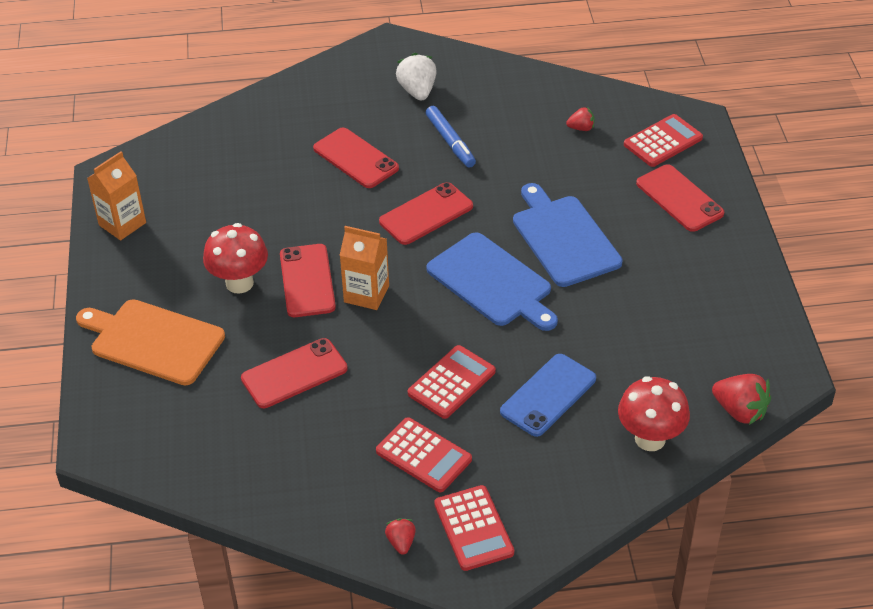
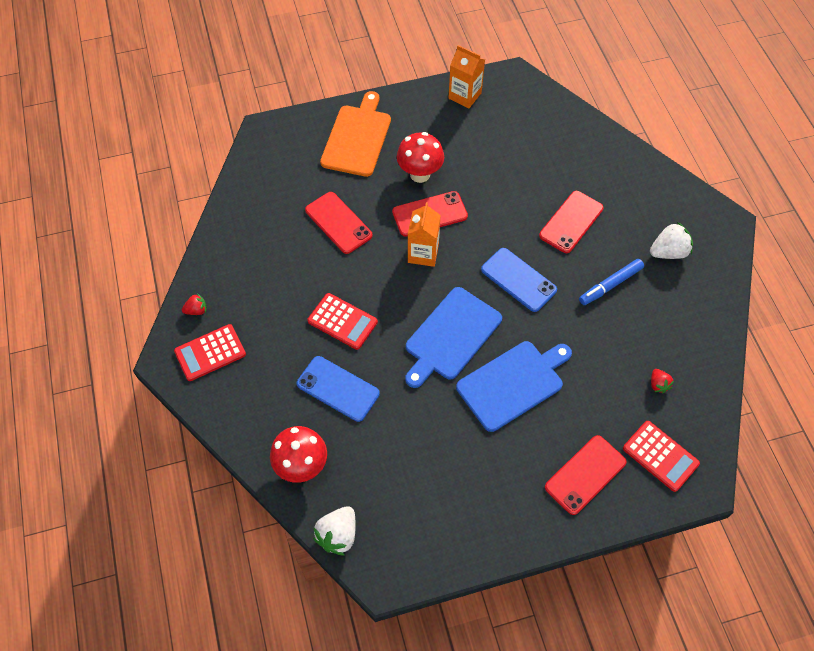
camera: 80 degrees right, 15 degrees up
(423, 455) = (272, 313): red calculator -> none
(426, 214) = (518, 280): red phone -> blue phone
(740, 411) = (338, 535): red strawberry -> white strawberry

